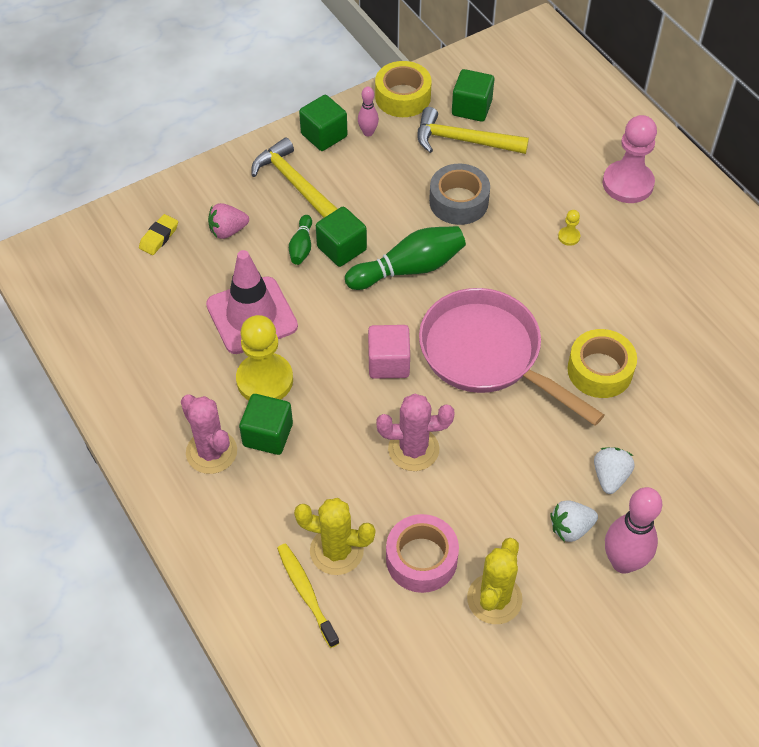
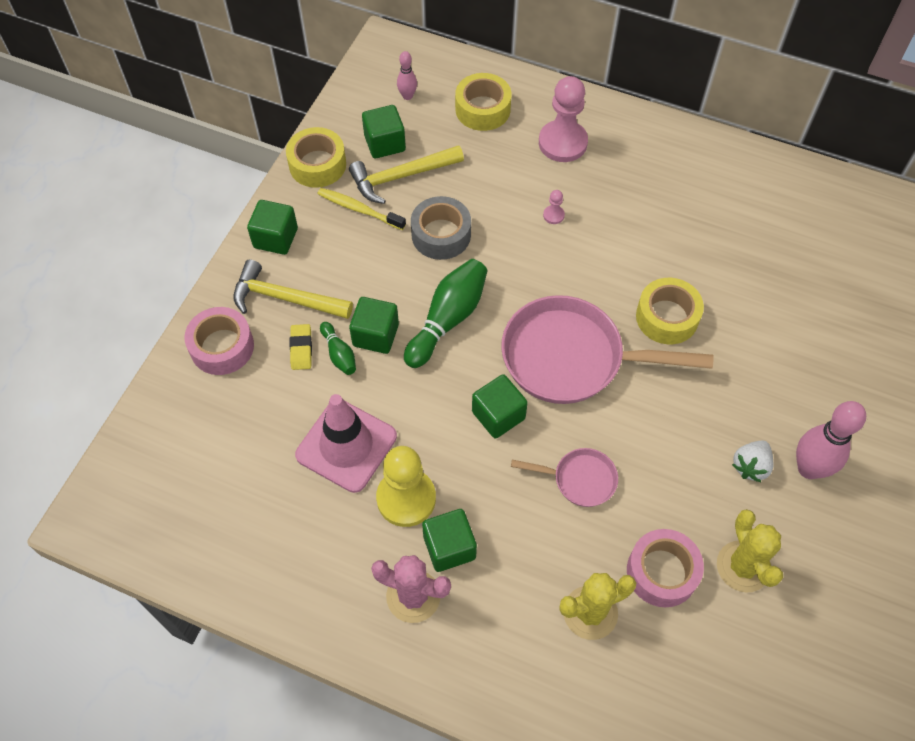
camera: 35 degrees left, 5 degrees up
(159, 237) = (199, 422): yellow eraser -> yellow eraser (301, 349)
(219, 193) = (222, 347): none -> pink tape
(228, 231) = (260, 378): pink strawberry -> none
(306, 593) = (596, 669): yellow toothbrush -> yellow toothbrush (359, 209)
(368, 132) = (313, 214): pink bowling pin -> pink bowling pin (407, 96)
(388, 363) = (498, 415): pink cube -> green cube
(413, 449) = (579, 479): pink cactus -> pink pan
(569, 237) = (553, 215): yellow pawn -> pink pawn
(579, 122) = (482, 109): none -> yellow tape
(610, 477) = (744, 403): white strawberry -> none

